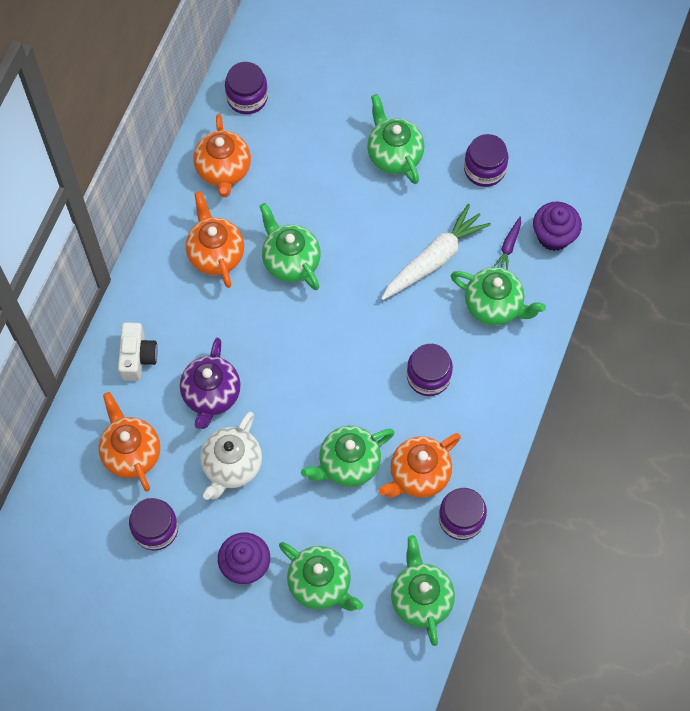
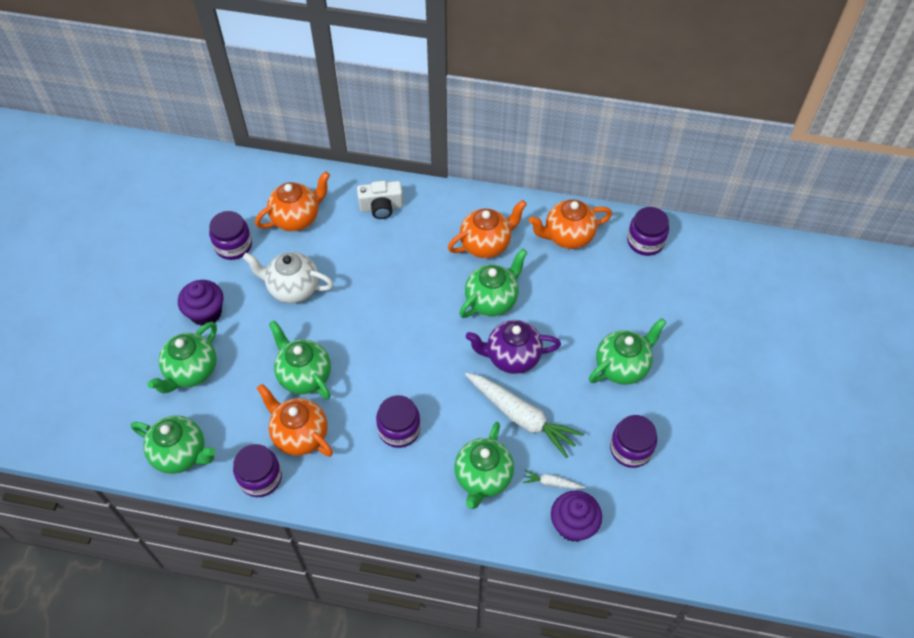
camera: 80 degrees right, 10 degrees down
(211, 395) = (355, 263): purple teapot -> purple teapot (512, 357)
(421, 599) = (181, 454): green teapot -> green teapot turned 45 degrees clockwise
(509, 246) = (551, 483): purple carrot -> white carrot

